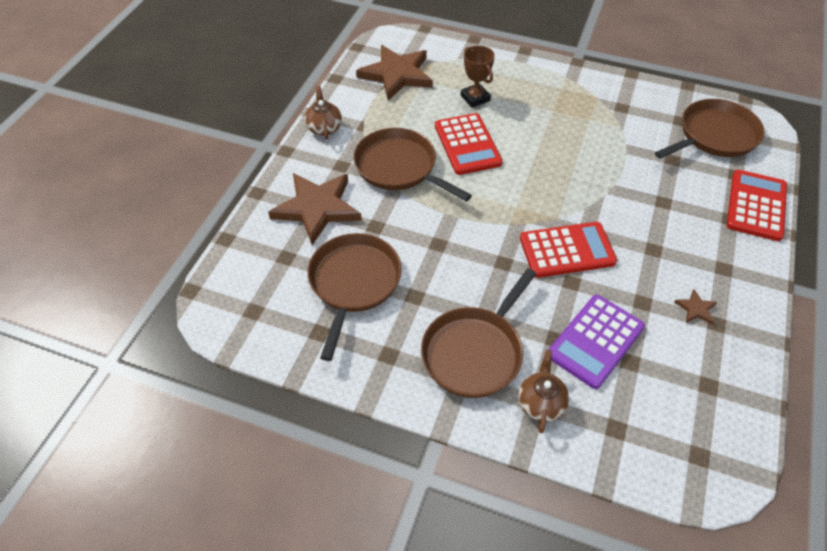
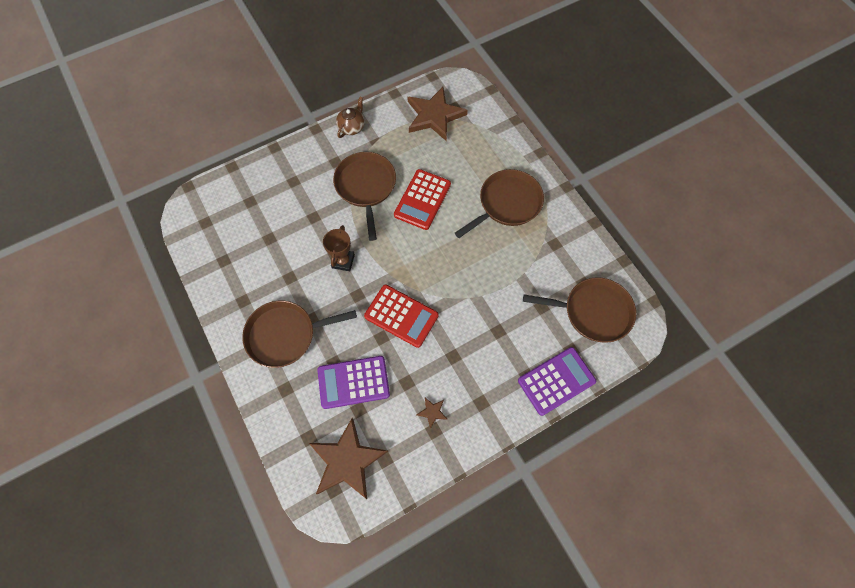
camera: 40 degrees right, 15 degrees up
(317, 208) = (295, 181): brown star -> brown star (347, 461)
(353, 283) = (267, 244): brown pan -> brown pan (507, 203)
(475, 98) = (464, 168): brown trophy -> brown trophy (343, 261)
(540, 403) = (287, 391): brown teapot -> none
(756, 205) = (556, 381): red calculator -> purple calculator

